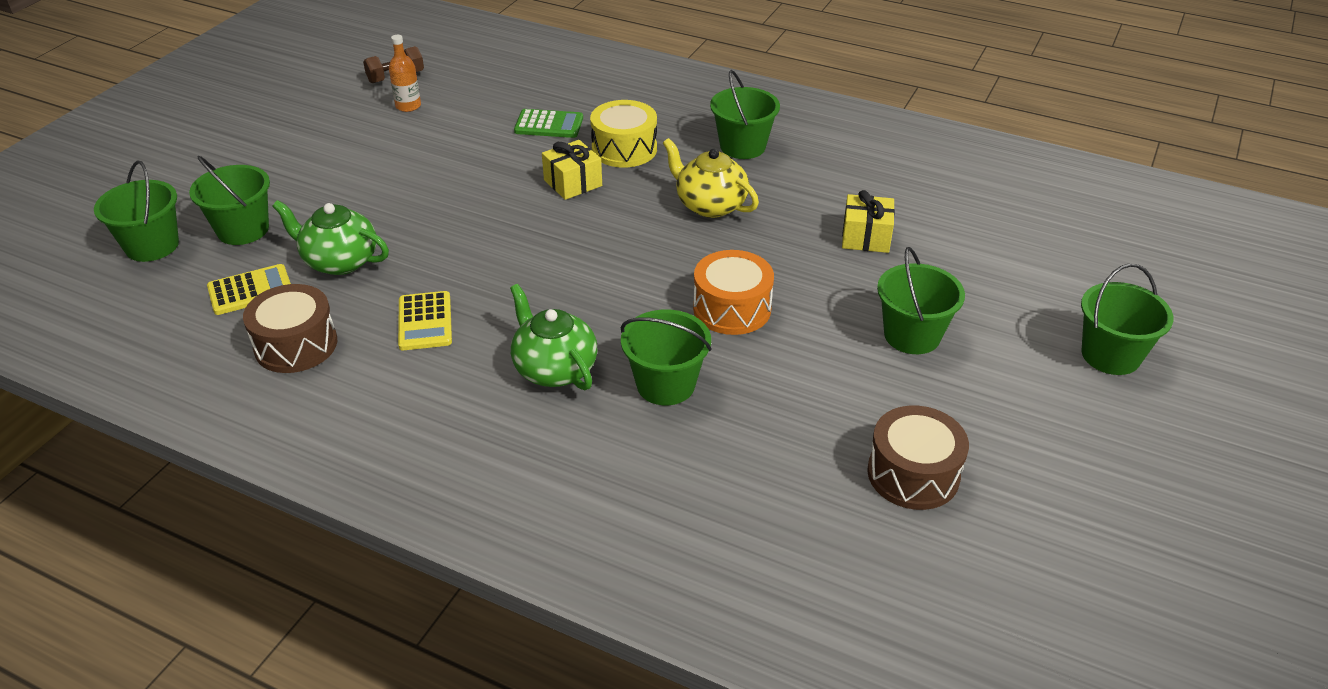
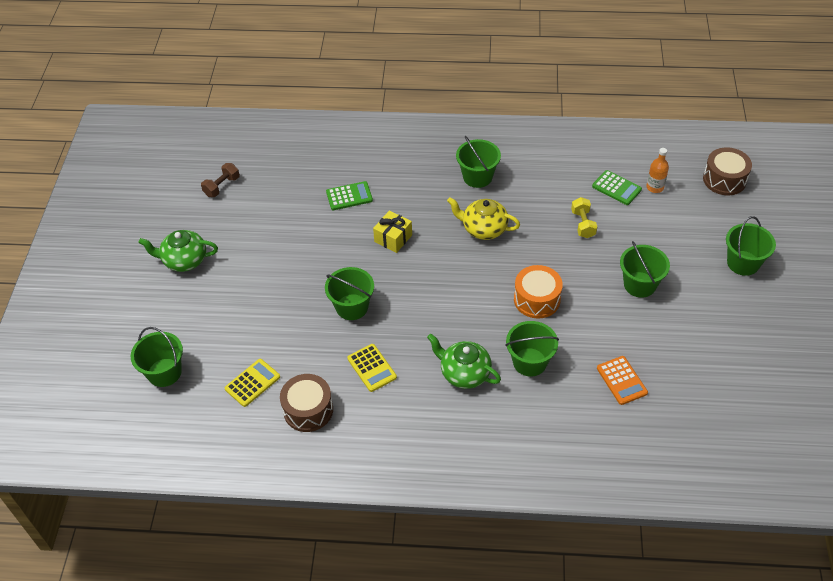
camera: 20 degrees left, 10 degrees up
(243, 230) = (213, 341): green bucket -> green bucket (352, 307)
(339, 261) = (291, 343): green teapot -> green teapot (184, 260)
(408, 106) = (248, 209): orange bottle -> orange bottle (655, 187)
(624, 149) = (408, 201): yellow drum -> none
(801, 455) = (621, 380): none -> orange calculator
(866, 237) = (583, 224): yellow gift -> yellow dumbbell
(913, 474) = (681, 371): brown drum -> brown drum (724, 179)
(946, 208) = (616, 188): none -> green calculator

